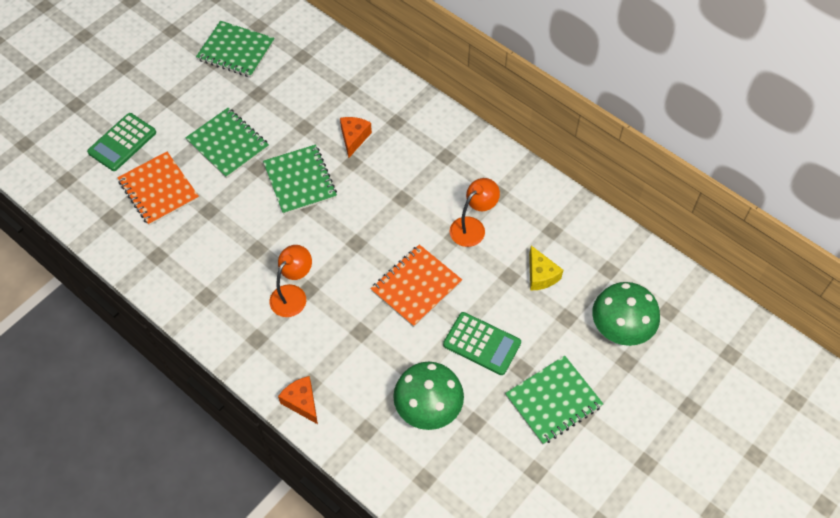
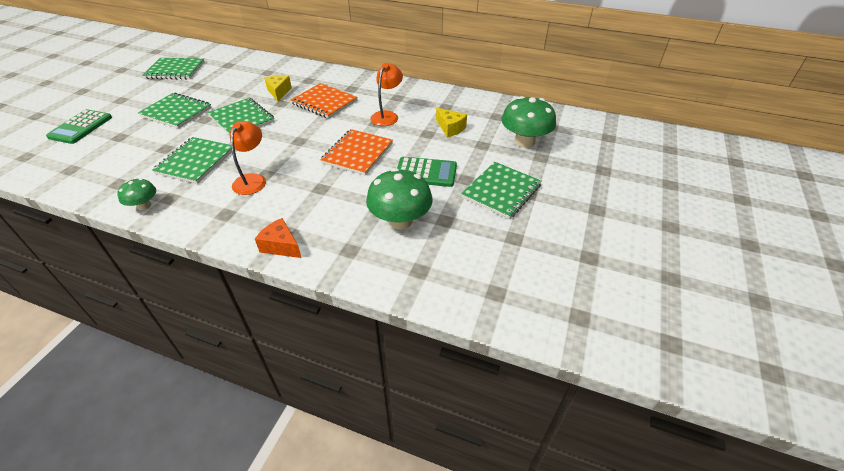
camera: 20 degrees left, 15 degrees down
(158, 190) = (116, 146): orange notebook -> orange notebook (324, 102)
(180, 299) = (144, 205): none -> green mushroom
(238, 244) = (195, 161): none -> green notebook
(354, 138) = (279, 92): orange cheese -> yellow cheese

